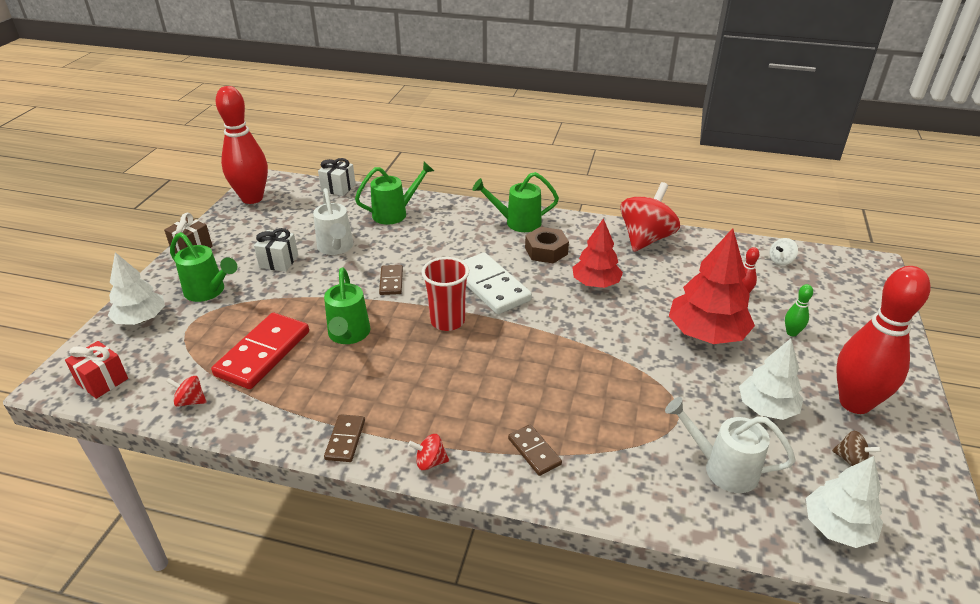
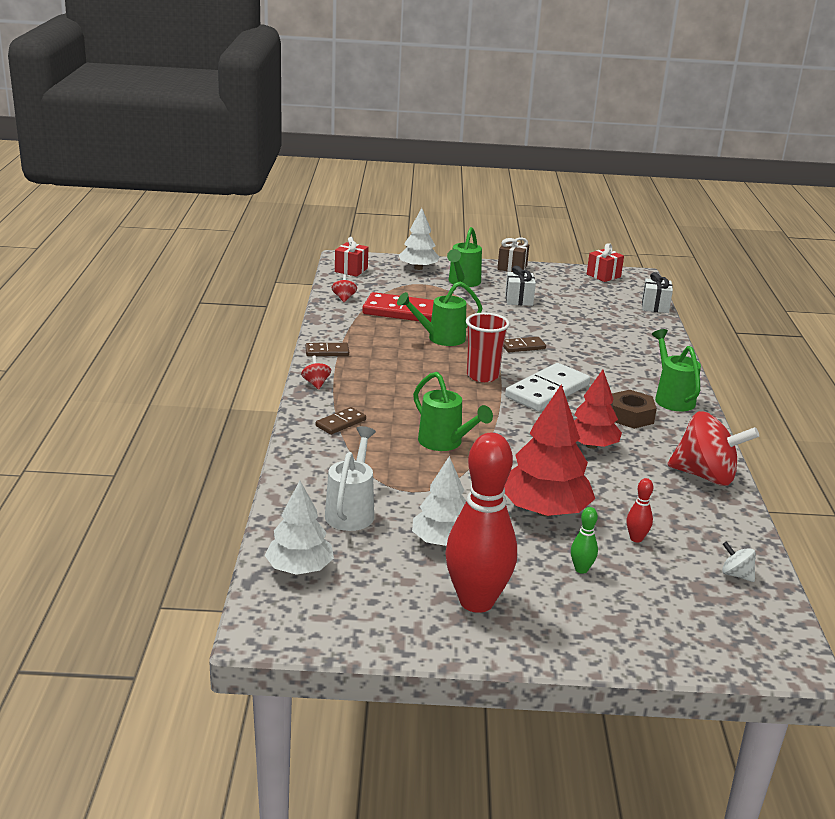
camera: 75 degrees right, 10 degrees down
(252, 198) = (603, 275): red bowling pin -> red gift
(336, 248) = (556, 318): white watering can -> none
(395, 213) = (633, 336): green watering can -> green watering can (445, 443)
(851, 460) = (387, 587): brown spinning top -> none

